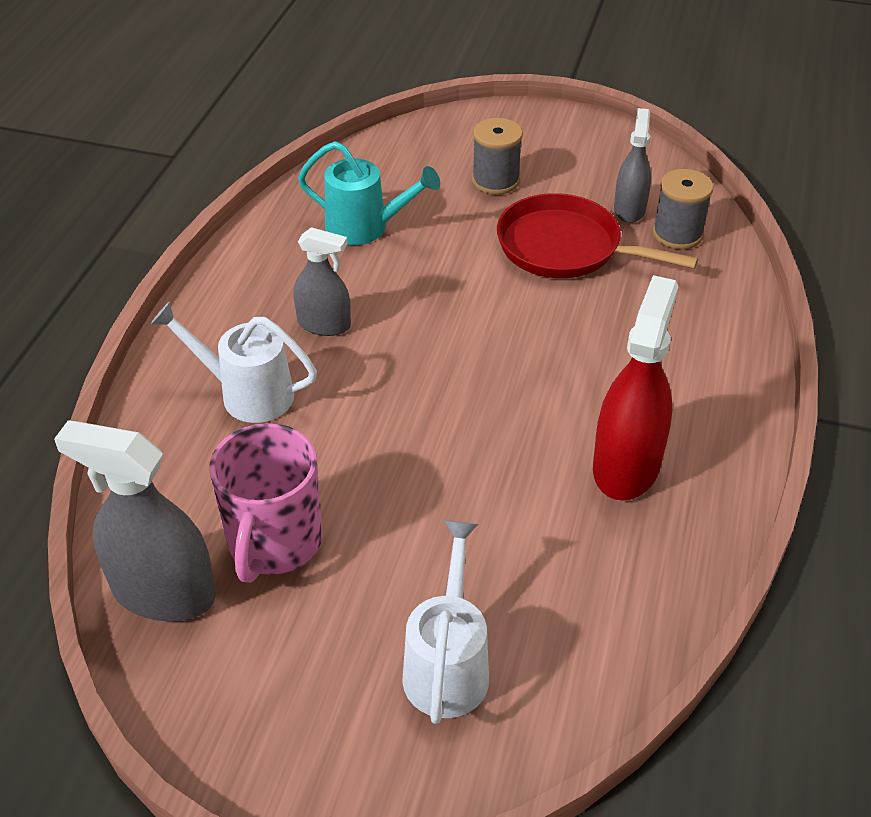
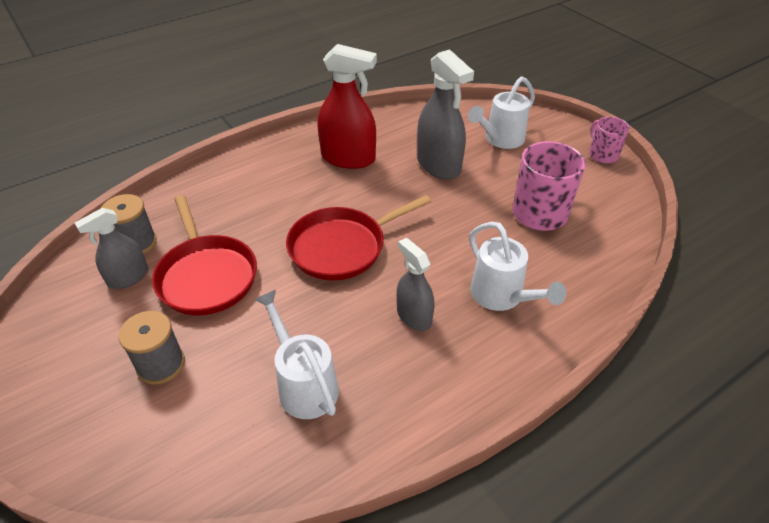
camera: 140 degrees left, 0 degrees up
(163, 592) = (611, 220): grey spray bottle -> grey spray bottle (438, 165)
(242, 750) = (602, 154): none -> pink mug
(366, 228) = (304, 384): turquoise watering can -> white watering can
(475, 346) = (341, 247): none -> red pan
(626, 466) = (348, 158): red spray bottle -> red spray bottle turned 135 degrees counterclockwise

